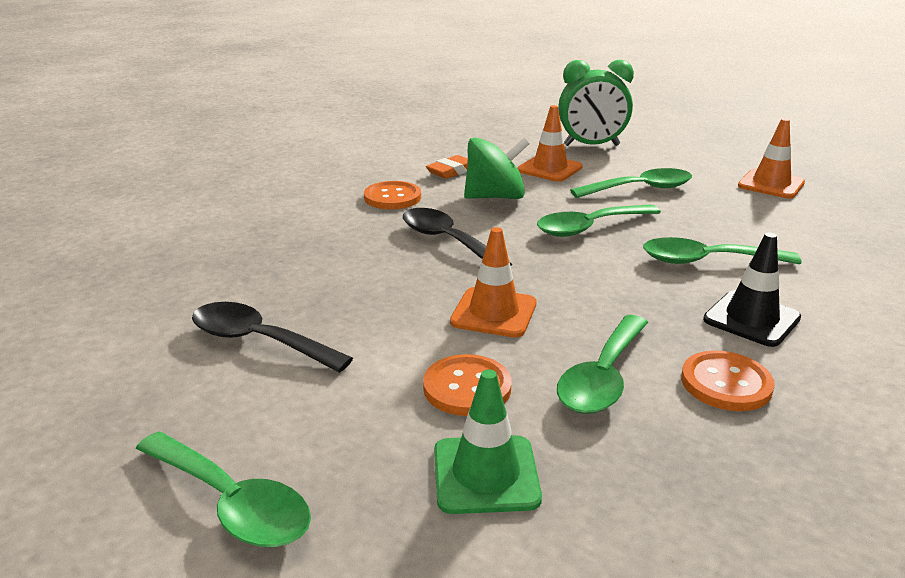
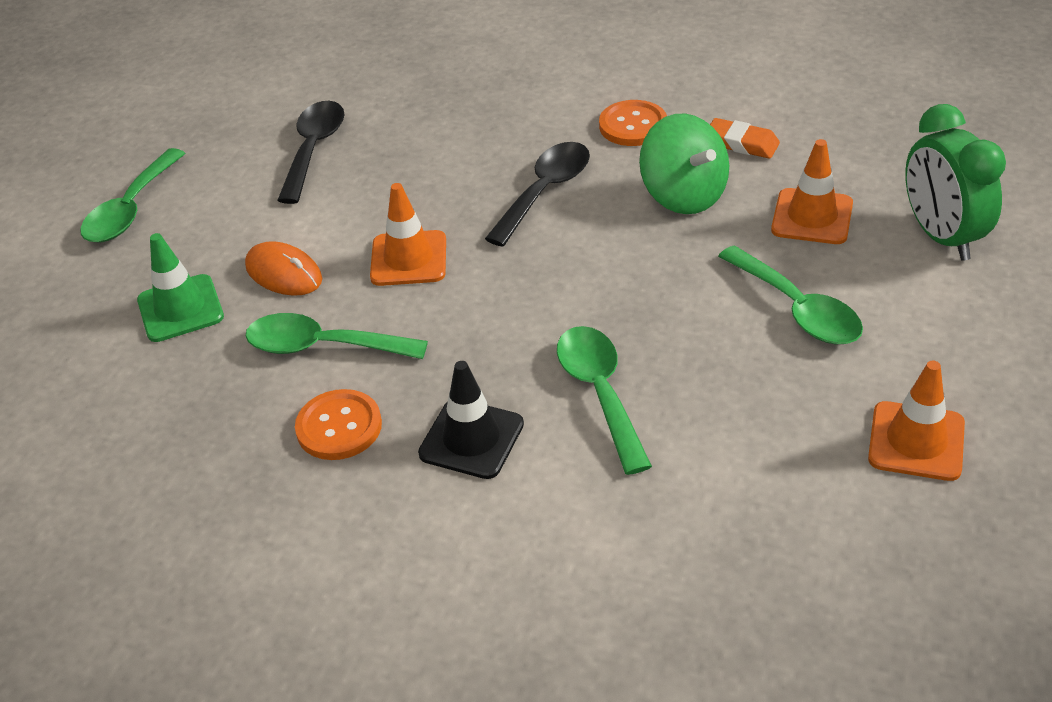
camera: 75 degrees right, 15 degrees up
(467, 387) = (284, 273): orange button -> orange mouse
(590, 227) = (641, 285): green spoon -> none

